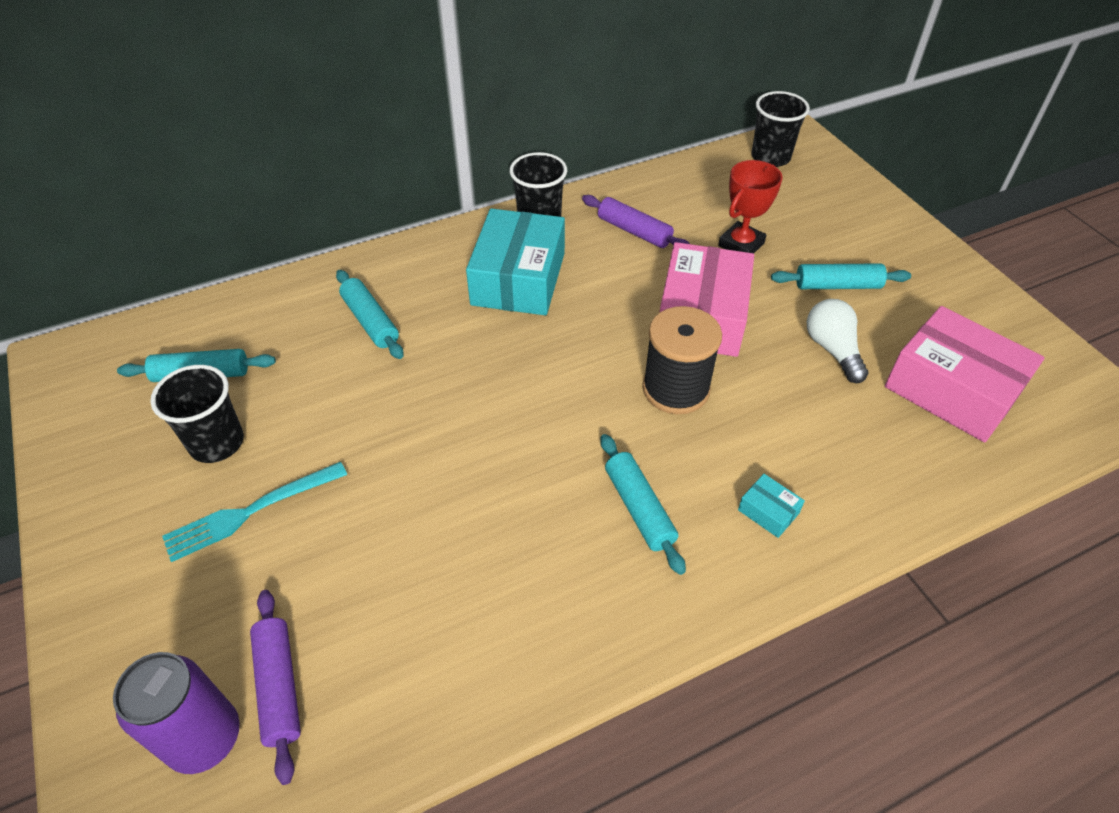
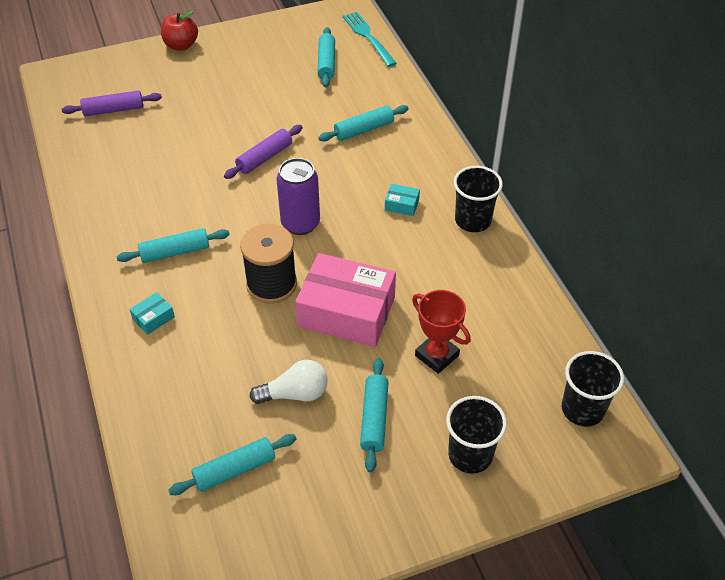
camera: 95 degrees right, 0 degrees up
(85, 602) = (181, 45): none -> red apple
(205, 738) = (97, 90): purple can -> purple can (300, 223)
(217, 443) = (271, 74): black cup -> black cup (470, 455)
(249, 513) = (218, 91): turquoise fork -> turquoise fork (367, 37)
(518, 279) = (402, 205): turquoise box -> turquoise box, size x0.40
(634, 231) = (458, 281): purple rolling pin -> purple rolling pin (265, 158)
(952, 389) = (234, 470): pink box -> turquoise rolling pin

